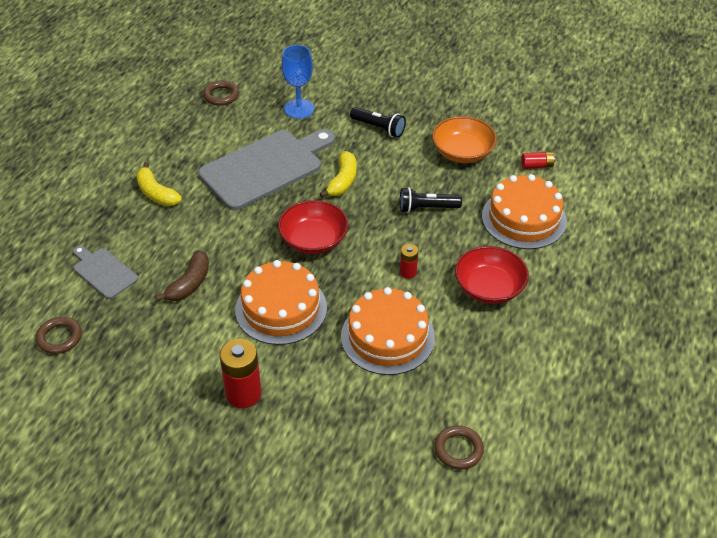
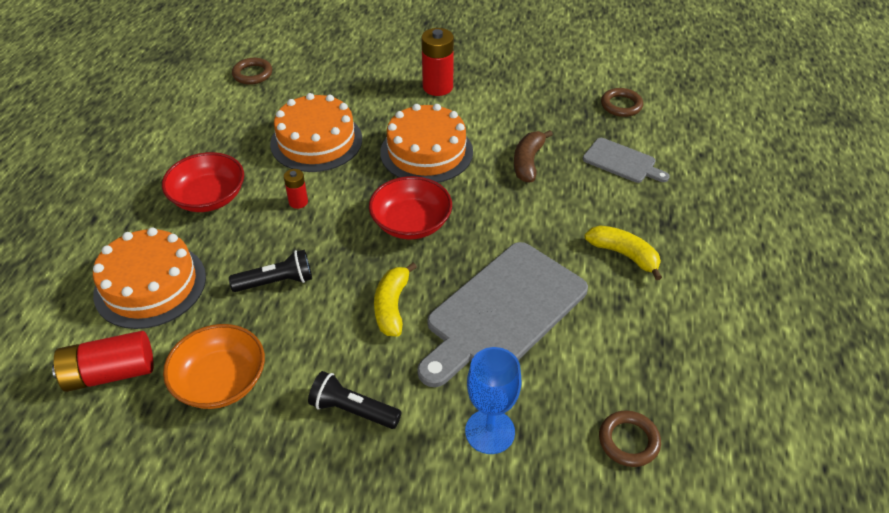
camera: 170 degrees right, 0 degrees up
(537, 166) = (110, 373): red battery -> red battery, size x1.86

